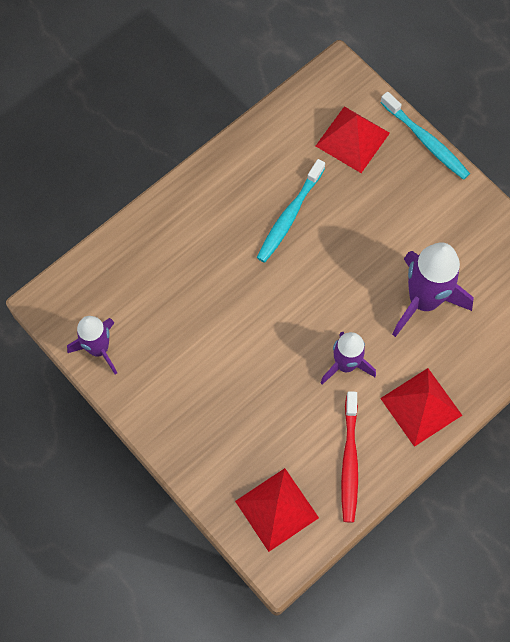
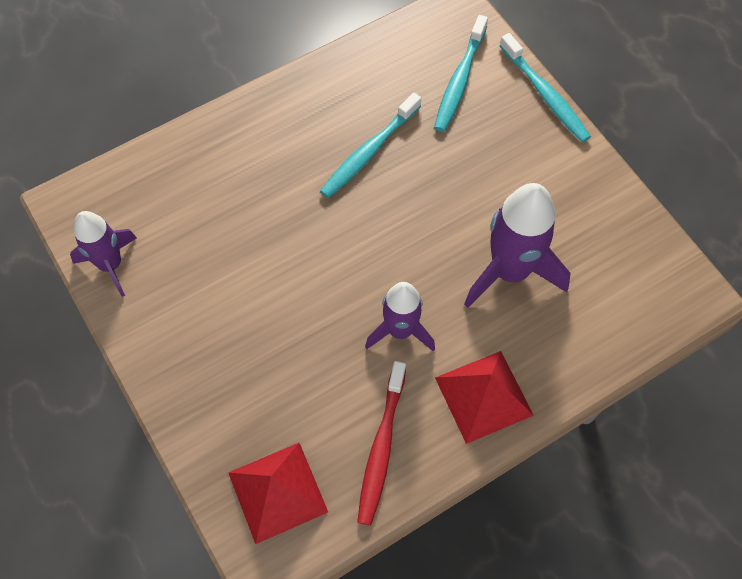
camera: 10 degrees right, 5 degrees down
(352, 139) = (459, 80): red pyramid -> turquoise toothbrush

